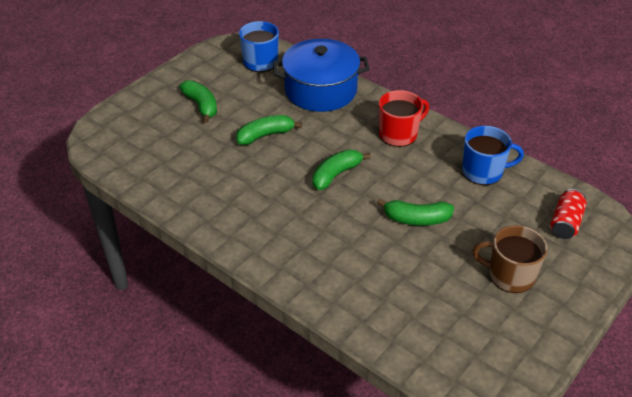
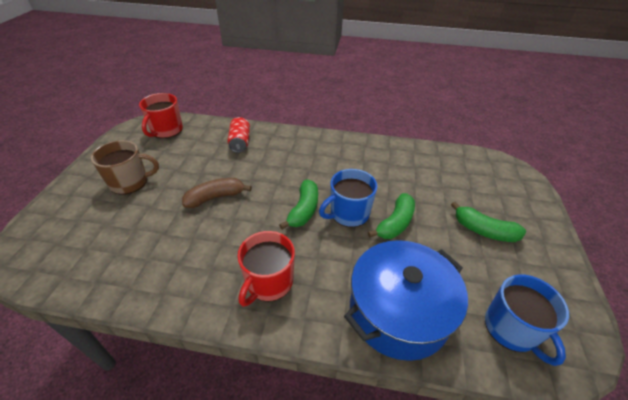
camera: 150 degrees right, 0 degrees up
(416, 219) = (216, 197): green banana -> brown banana
(455, 356) = (166, 130): none -> red mug
(483, 171) = (159, 270): blue mug -> blue mug (348, 213)
(565, 223) = (70, 243): red can -> red can (240, 142)

